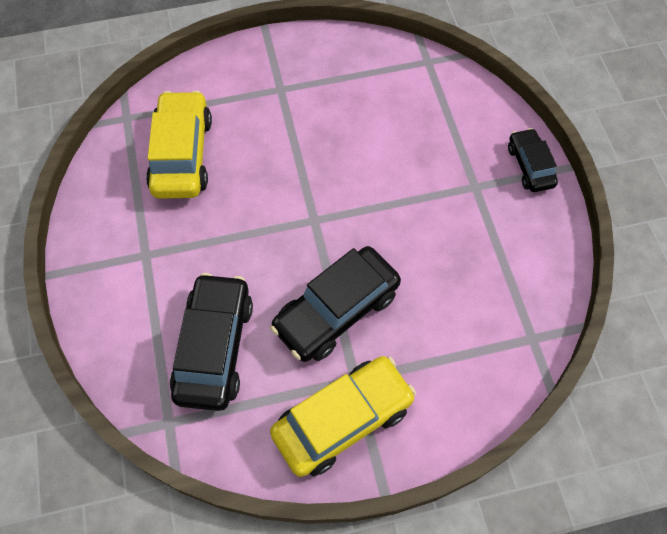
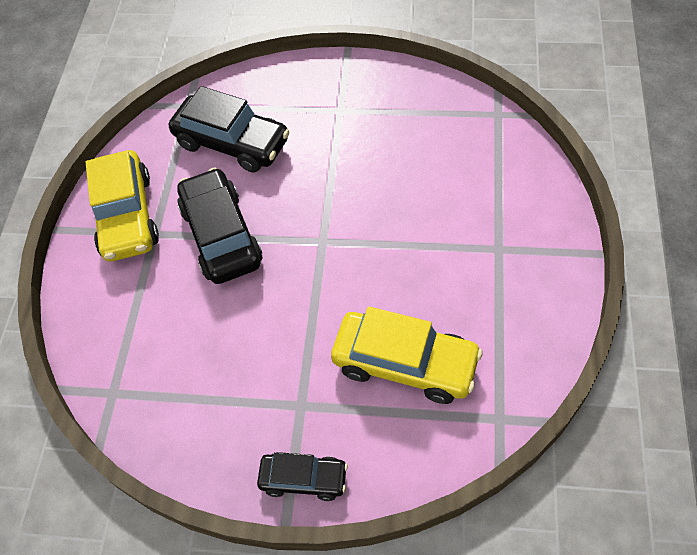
camera: 115 degrees right, 5 degrees down
(182, 155) = (438, 150): yellow car -> yellow car (405, 363)

